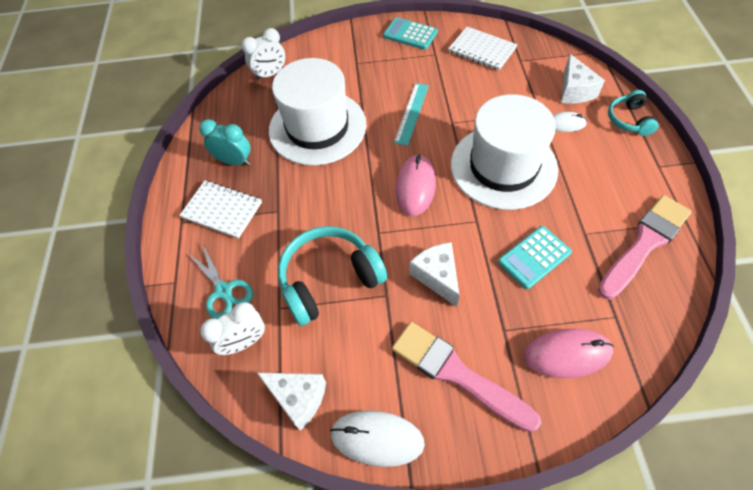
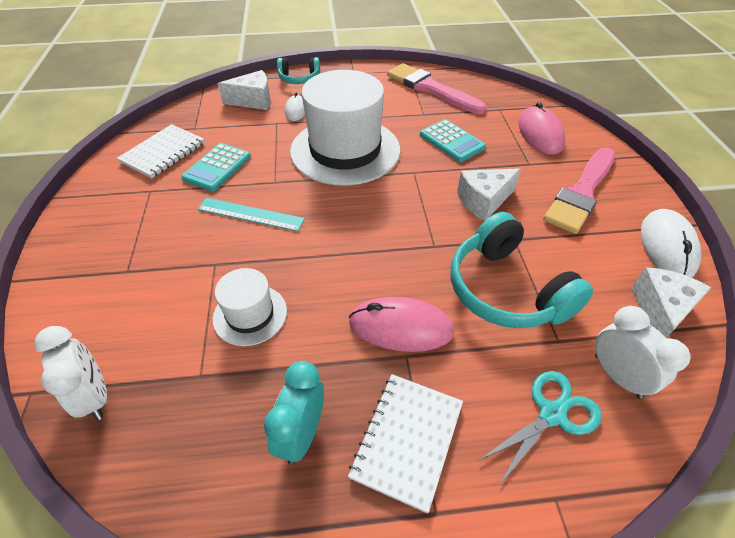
camera: 95 degrees left, 10 degrees down
(317, 127) = (250, 314): white hat -> white hat, size x0.49
(410, 34) = (96, 212): turquoise calculator -> turquoise calculator (217, 167)
(415, 187) = (368, 214): pink mouse -> pink mouse (400, 327)

